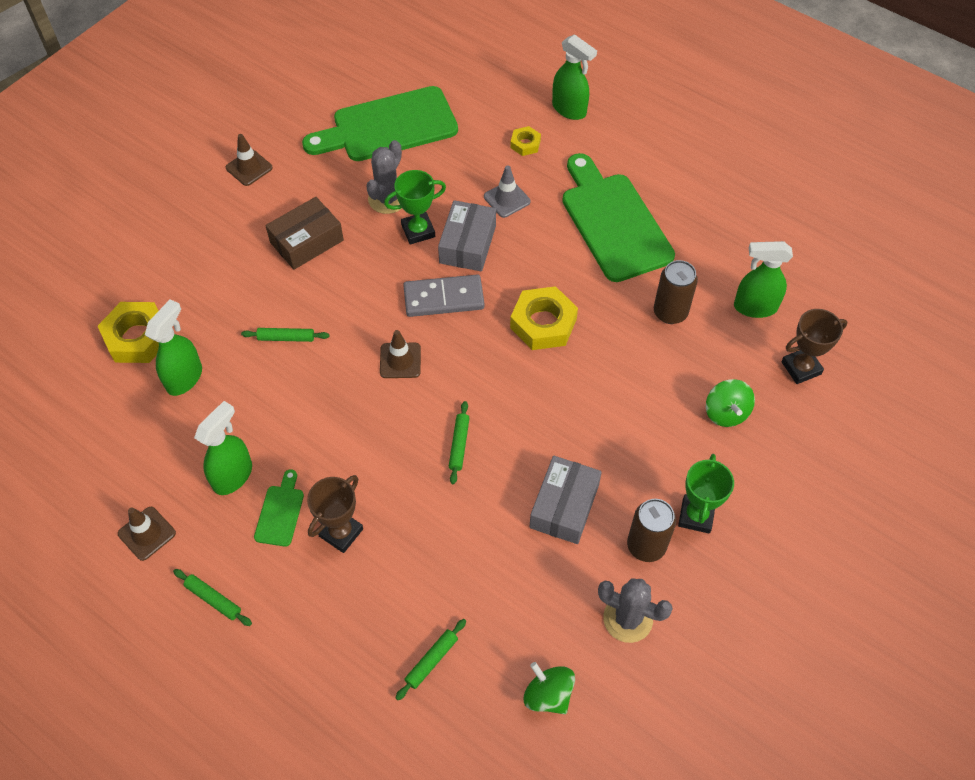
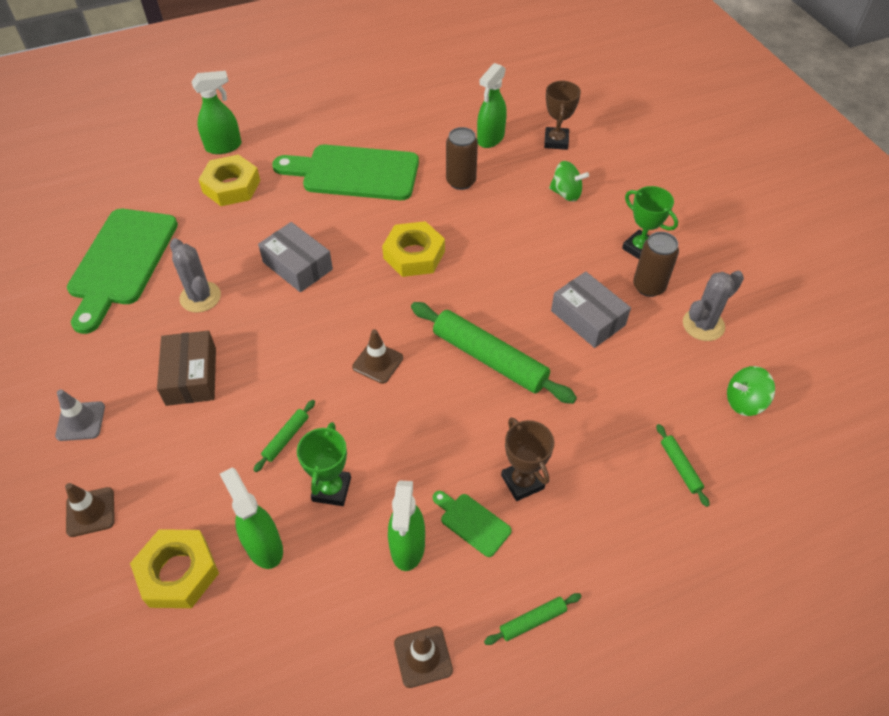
camera: 60 degrees left, 5 degrees down
(233, 476) = (407, 547): green spray bottle -> green spray bottle turned 150 degrees counterclockwise
(249, 168) = (59, 385): brown traffic cone -> brown traffic cone (90, 512)
(418, 231) = (254, 291): green trophy -> green trophy (331, 489)
(443, 298) = (338, 305): grey domino -> none
(459, 445) = (489, 359): green rolling pin -> green rolling pin, size x2.21
(507, 199) = (275, 222): grey traffic cone -> grey traffic cone (80, 421)
(525, 144) = (231, 186): yellow nut -> yellow nut, size x1.90

